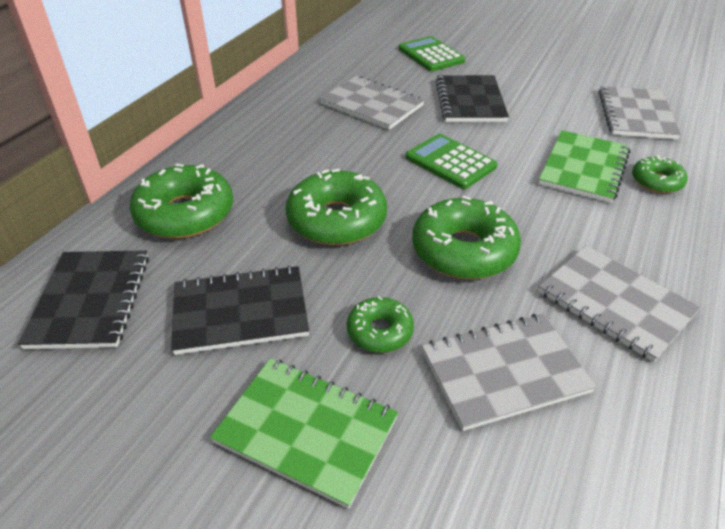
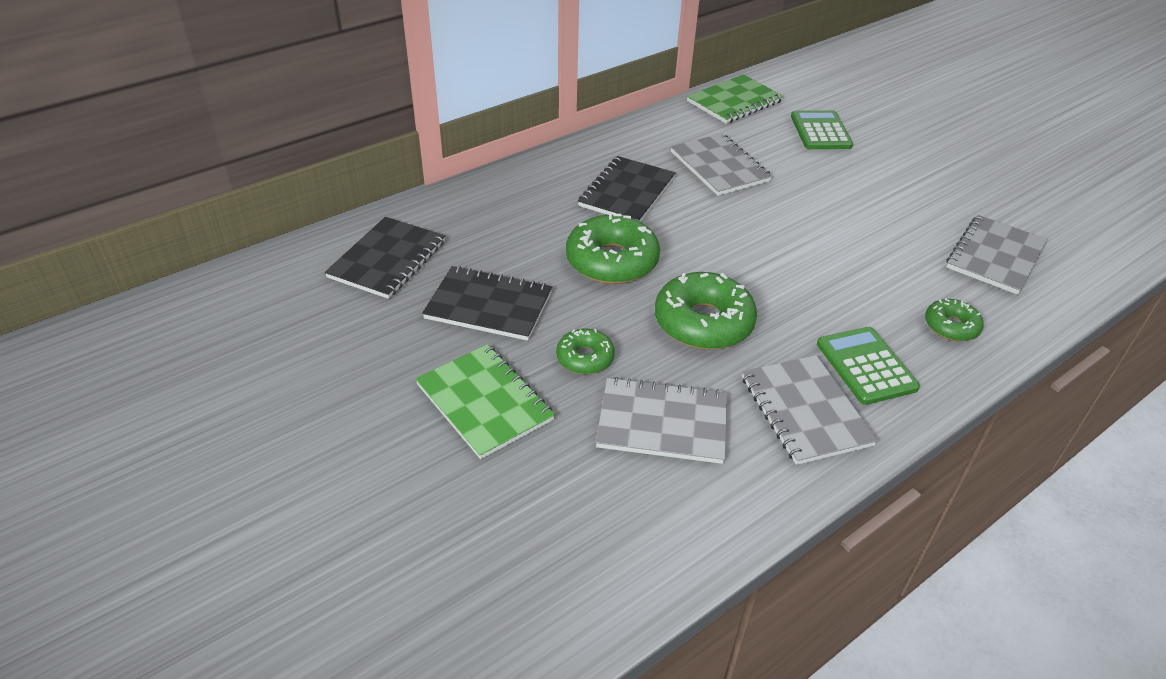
camera: 25 degrees right, 0 degrees up
(185, 214) = (492, 216): green donut -> none
(450, 162) = (753, 243): green calculator -> green calculator (866, 366)
(470, 101) = (822, 190): black notebook -> black notebook (627, 192)
(583, 168) = (884, 290): green notebook -> green notebook (734, 101)

